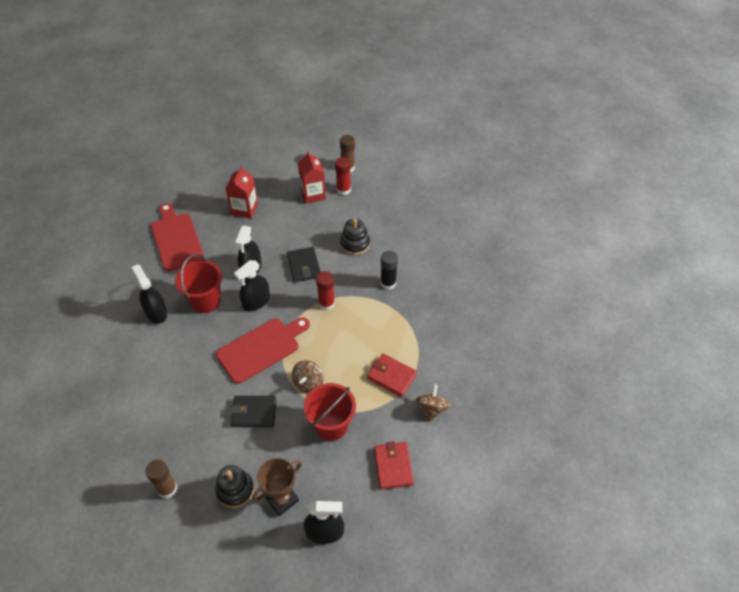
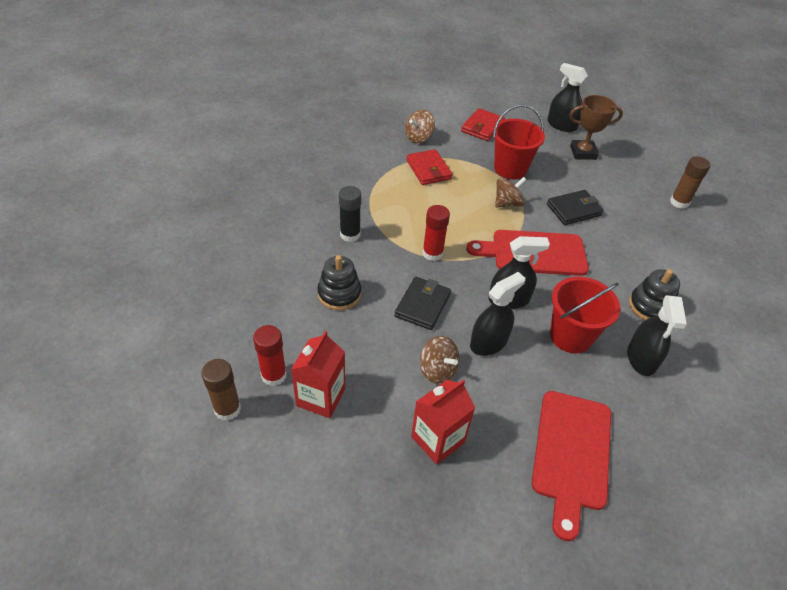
camera: 145 degrees left, 5 degrees down
(235, 490) = (618, 174): black stacking toy -> black stacking toy (650, 306)
(254, 413) = (574, 210): black wallet -> black wallet turned 60 degrees counterclockwise
(268, 238) = (437, 370): none -> brown spinning top

